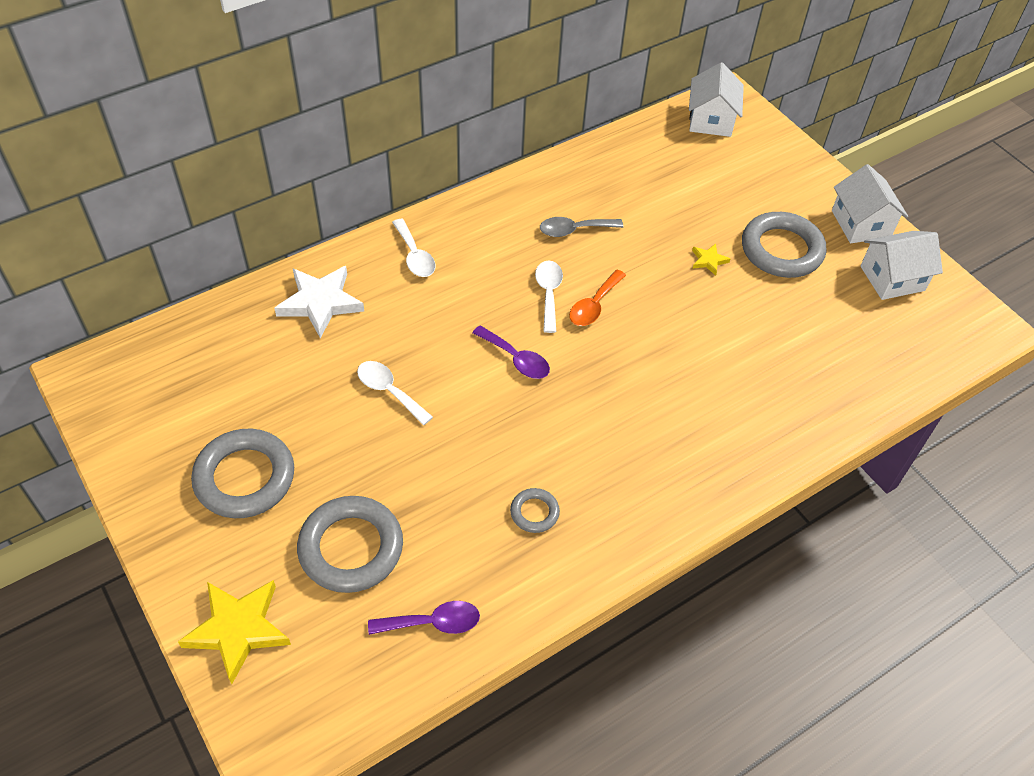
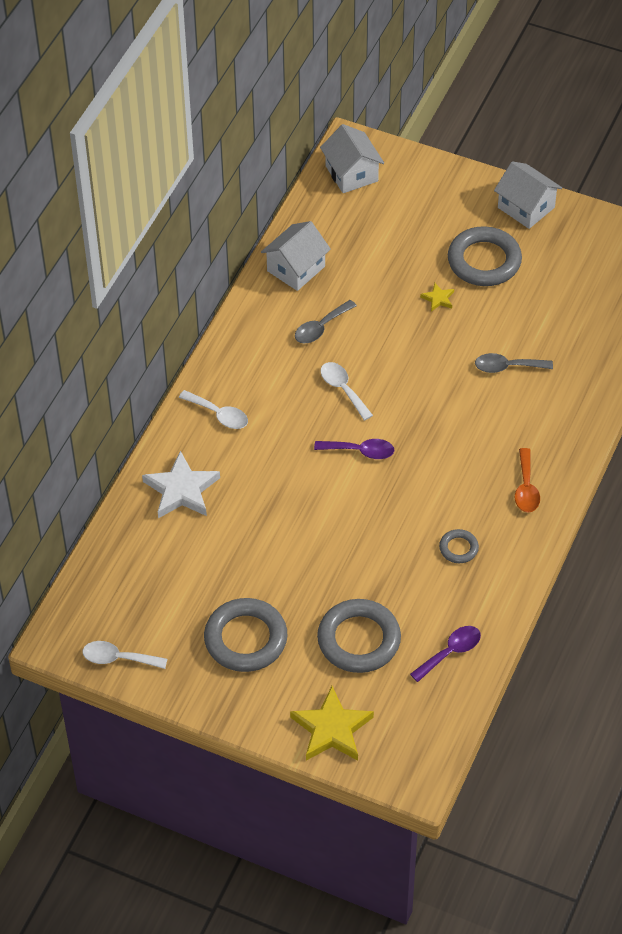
camera: 30 degrees left, 0 degrees up
(389, 391) = (291, 524): white spoon -> white spoon (118, 658)
(594, 305) = (383, 380): orange spoon -> orange spoon (526, 488)
(730, 358) = (507, 367): none -> grey spoon
(892, 278) = (576, 242): white house -> white house (296, 269)

